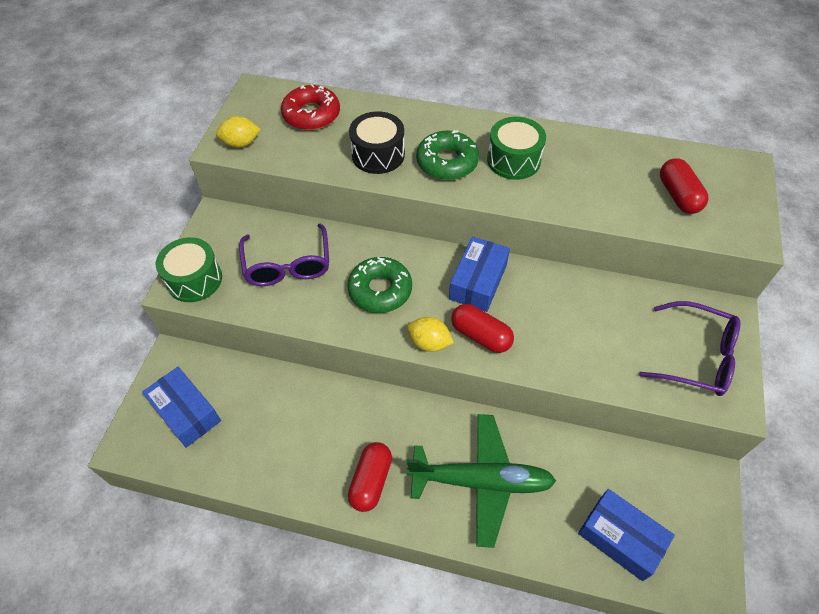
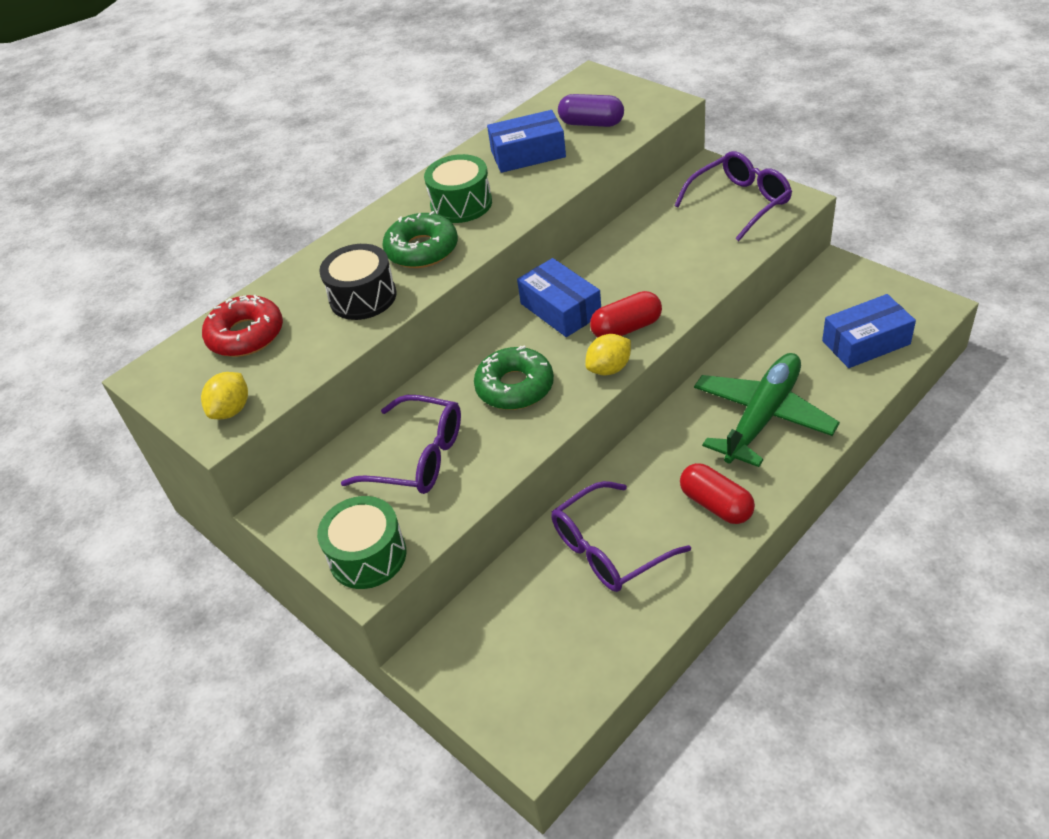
camera: 55 degrees left, 10 degrees down
(186, 412) = (524, 662): blue box -> blue box (528, 154)
(298, 423) = (608, 549): none -> purple glasses
(678, 196) = (591, 123): red capsule -> purple capsule

